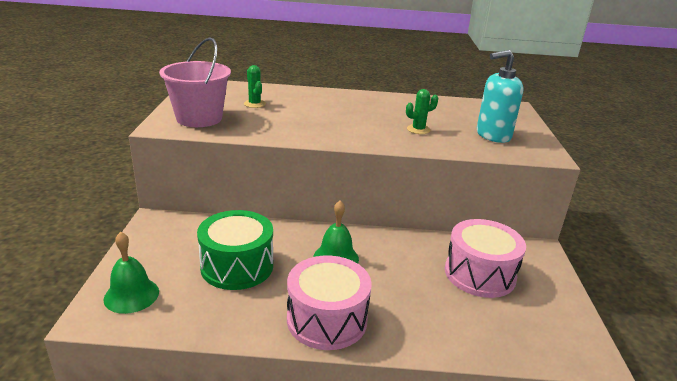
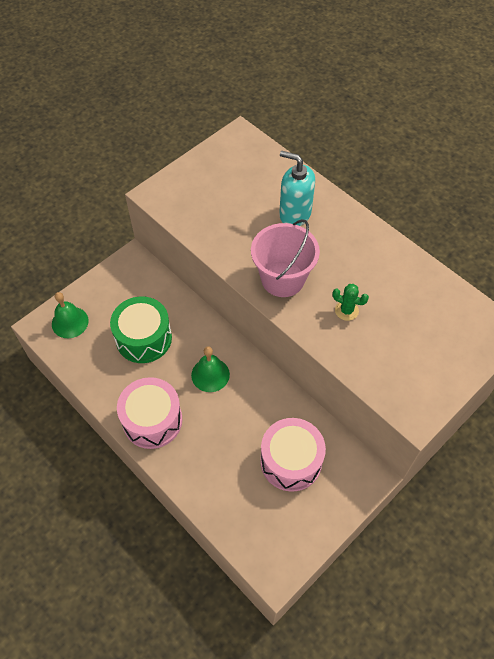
camera: 45 degrees right, 30 degrees up
(199, 118) = (189, 195): pink bucket -> pink bucket (282, 279)
(254, 104) = (251, 193): green cactus -> none
(493, 135) = (405, 359): turquoise soap dispenser -> turquoise soap dispenser (294, 214)

